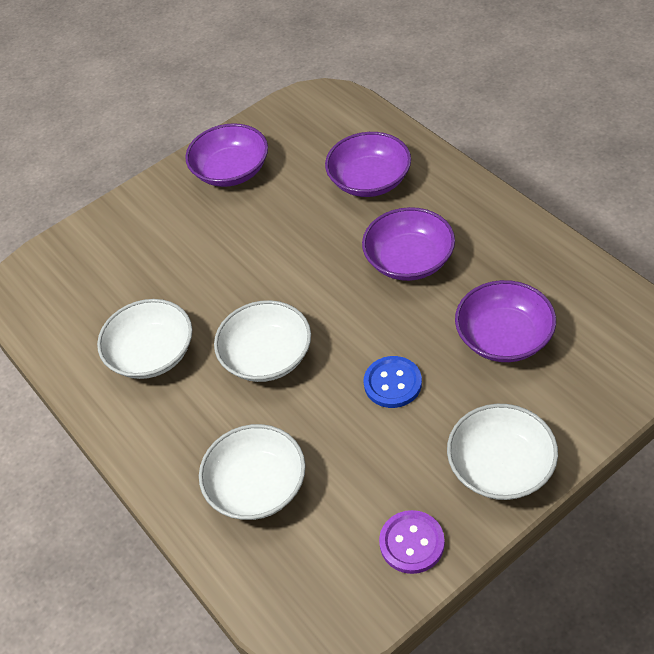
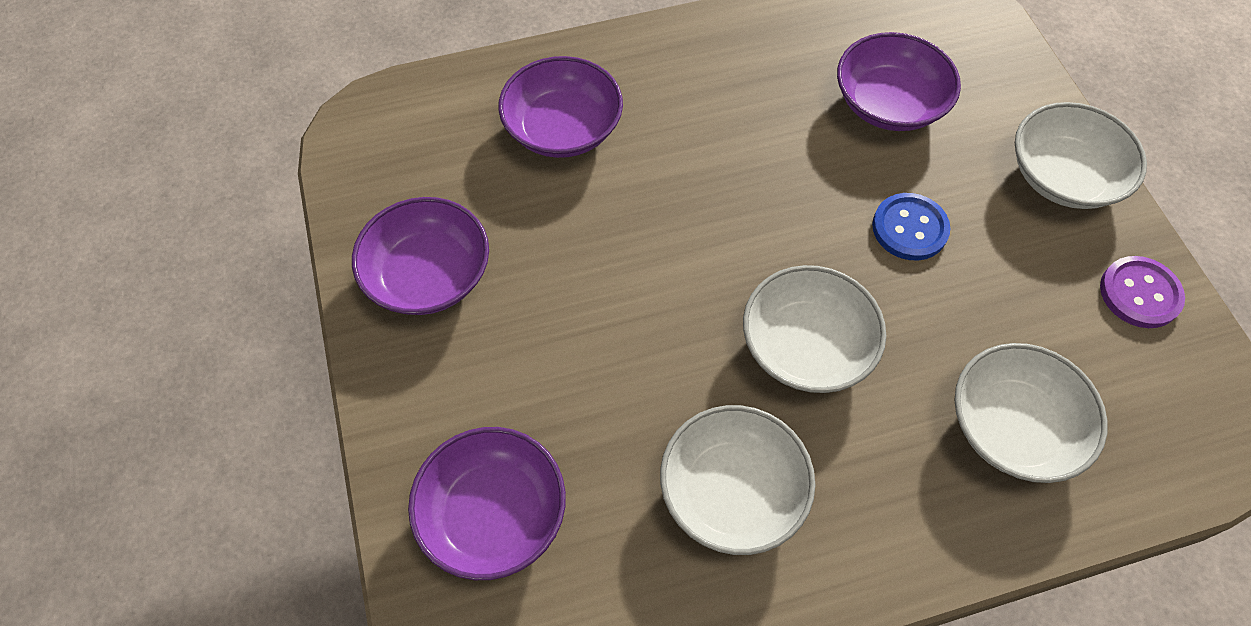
camera: 75 degrees left, 10 degrees up
(409, 260) = (725, 141): purple bowl -> purple bowl (493, 514)

